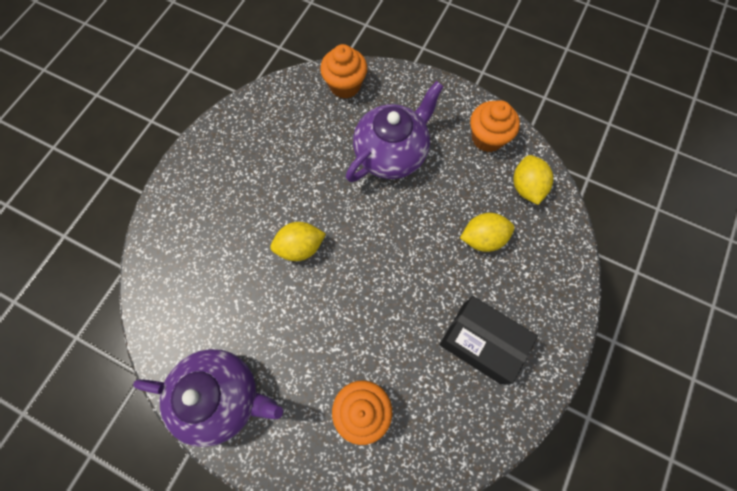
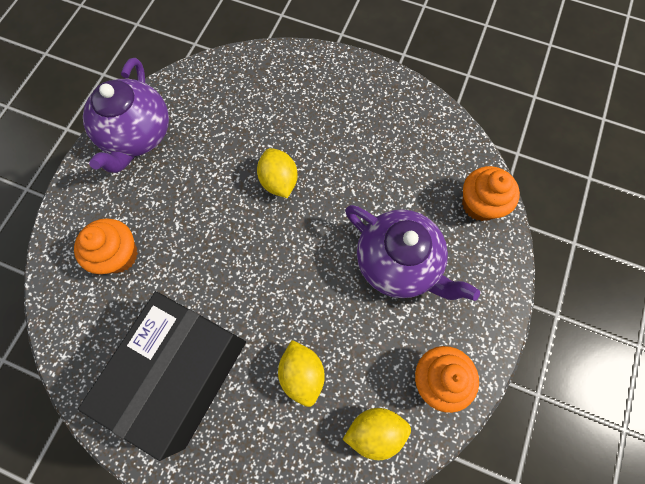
camera: 85 degrees right, 0 degrees up
(481, 342) = (181, 373): black box -> black box, size x1.52

